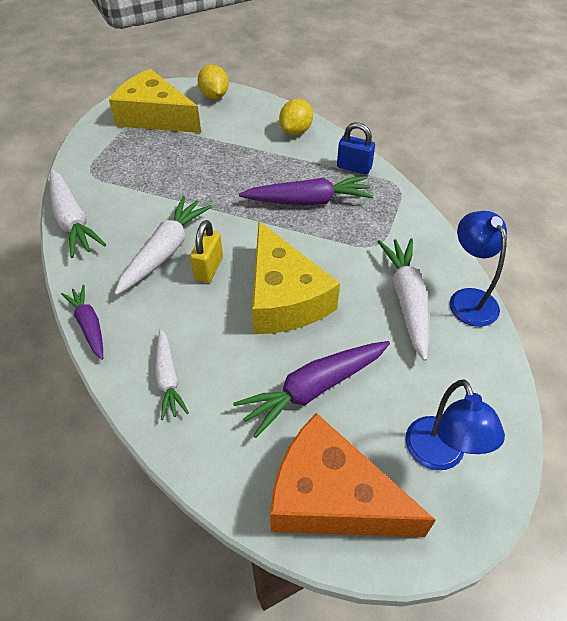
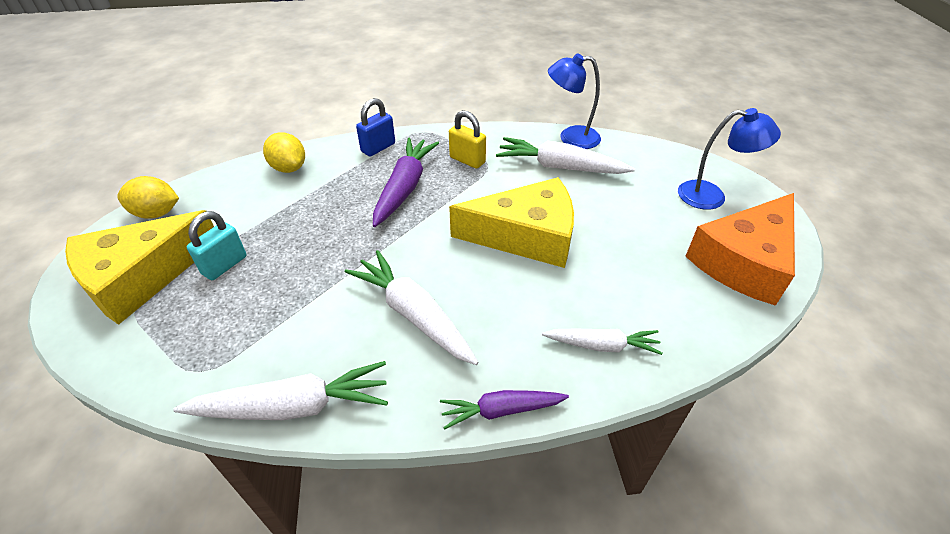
camera: 70 degrees left, 5 degrees down
(178, 144) = (224, 265): none -> turquoise padlock
(209, 268) = (460, 282): yellow padlock -> yellow padlock (467, 160)
(314, 389) = (638, 244): purple carrot -> none

